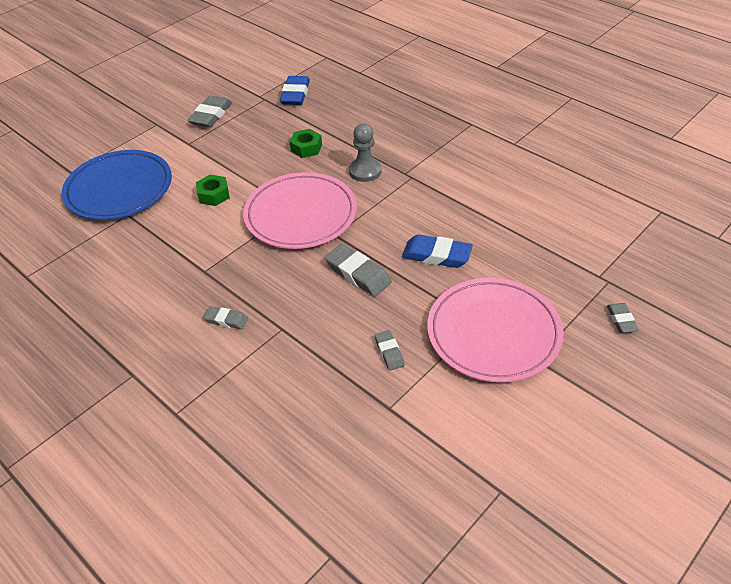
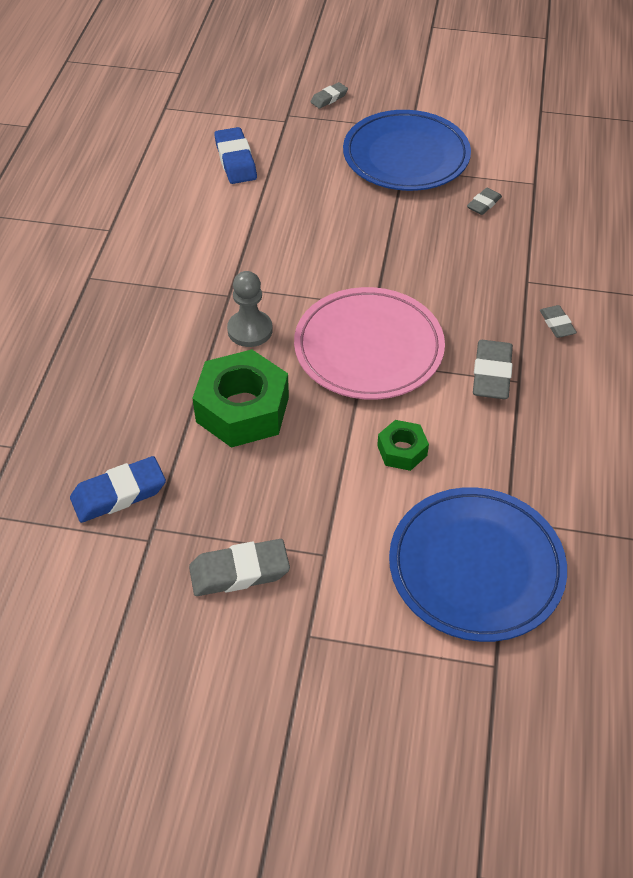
camera: 125 degrees left, 5 degrees up
(306, 148) = (242, 409): green nut -> green nut, size x1.96
(358, 274) = (414, 262): grey eraser -> grey eraser (491, 374)
(436, 255) = (342, 221): blue eraser -> blue eraser (235, 160)
(493, 333) = (406, 156): pink plate -> blue plate

